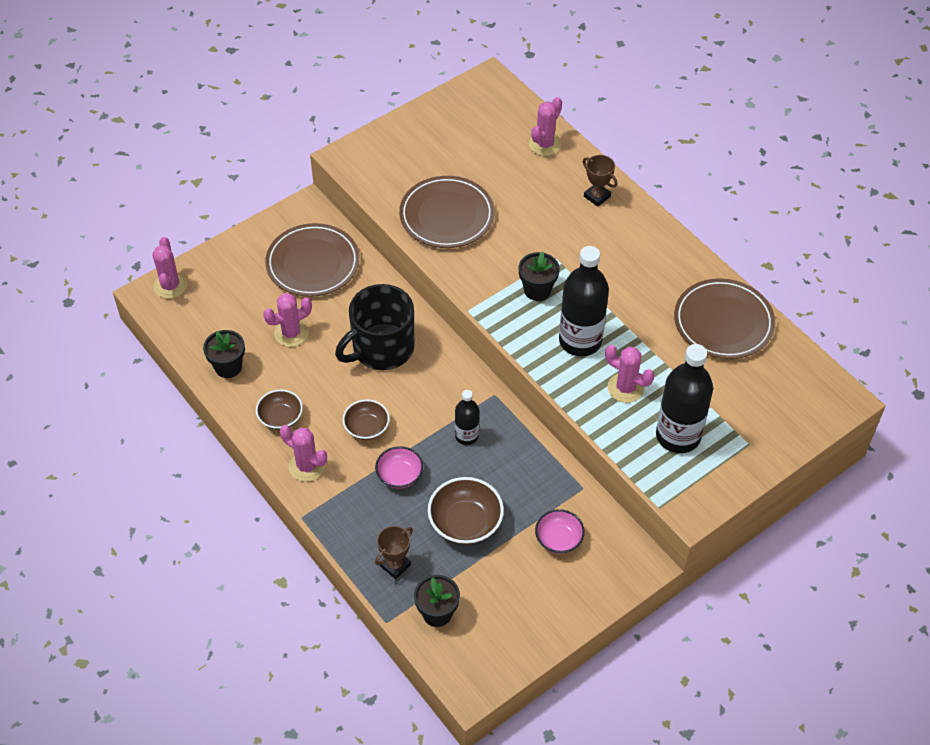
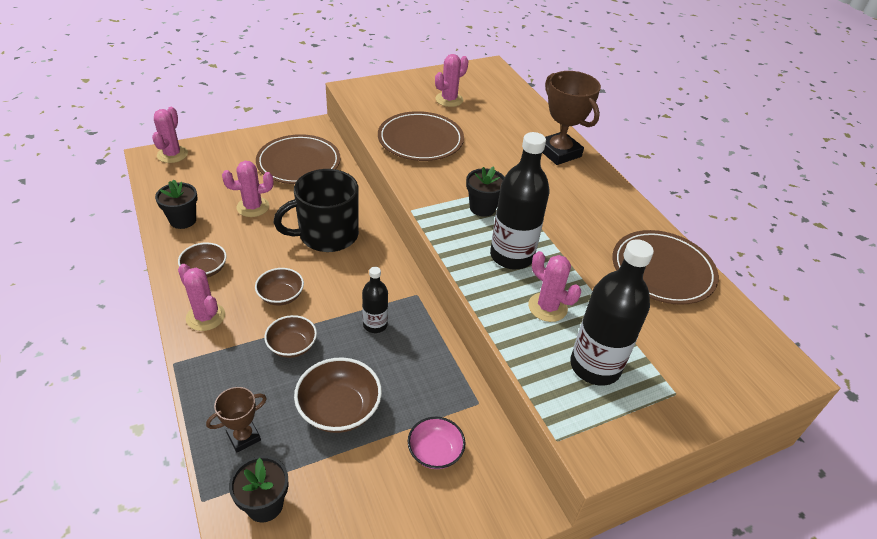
camera: 10 degrees right, 10 degrees down
(399, 475) = (292, 346): pink bowl -> brown bowl
(545, 144) = (523, 111): pink cactus -> pink cactus (449, 99)
(597, 196) = (559, 152): brown trophy -> brown trophy, size x1.84

